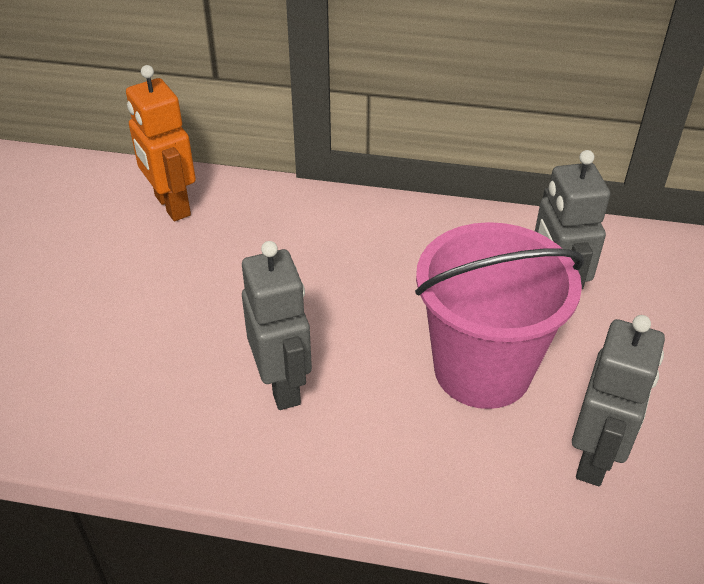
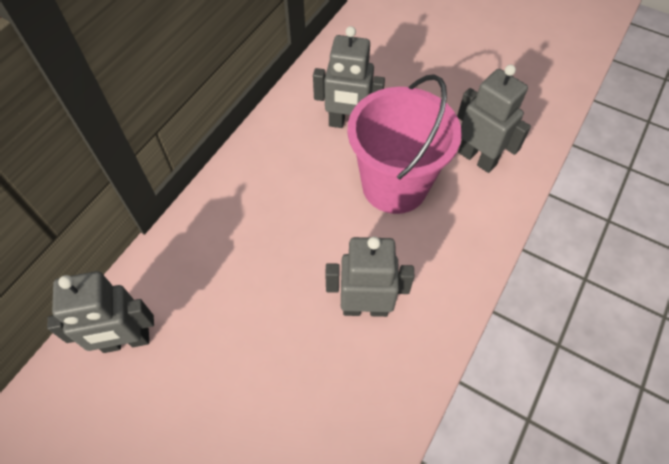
camera: 70 degrees left, 15 degrees up
(171, 206) = (126, 341): orange robot -> grey robot

